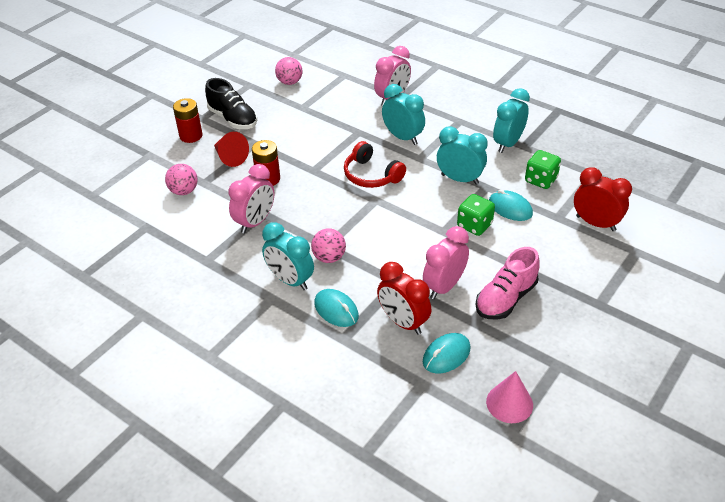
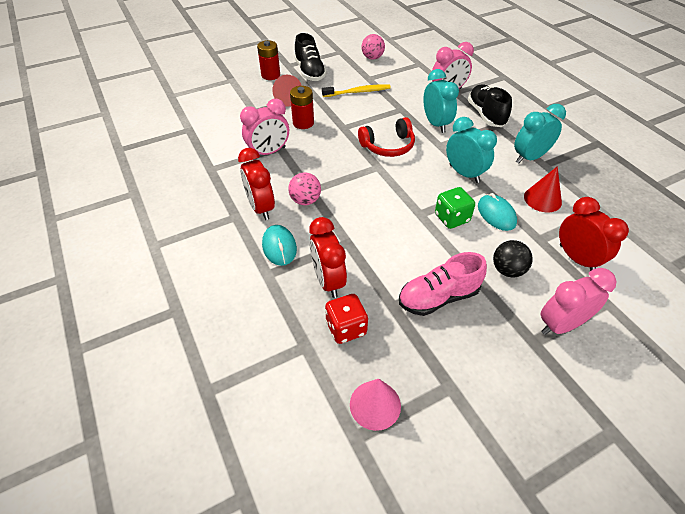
camera: 25 degrees right, 5 degrees up
(184, 191) = (235, 112): pink ball -> none
(290, 280) = (261, 208): turquoise clock -> red clock
(301, 126) = (357, 92): none -> yellow toothbrush
(371, 175) = (388, 146): red headphones -> red headphones turned 90 degrees counterclockwise
(444, 112) = (486, 115): none -> black shoe
(444, 286) = (387, 263): pink clock -> pink clock (561, 325)
(446, 355) = (346, 328): turquoise mouse -> red dice
(540, 180) = (542, 199): green dice -> red cone
(547, 254) = (507, 270): none -> black ball

